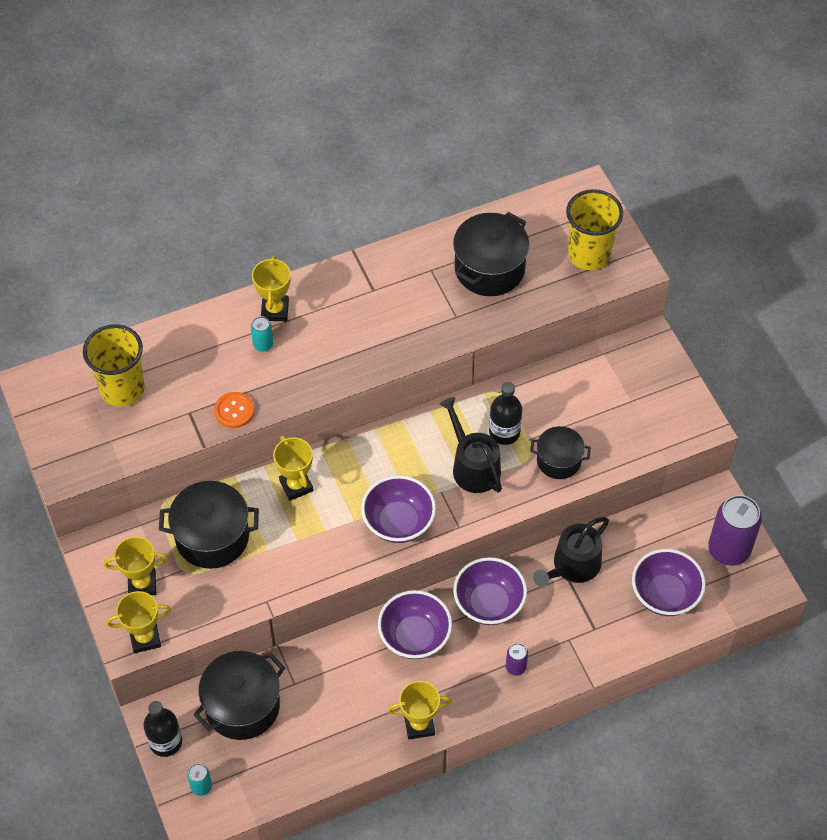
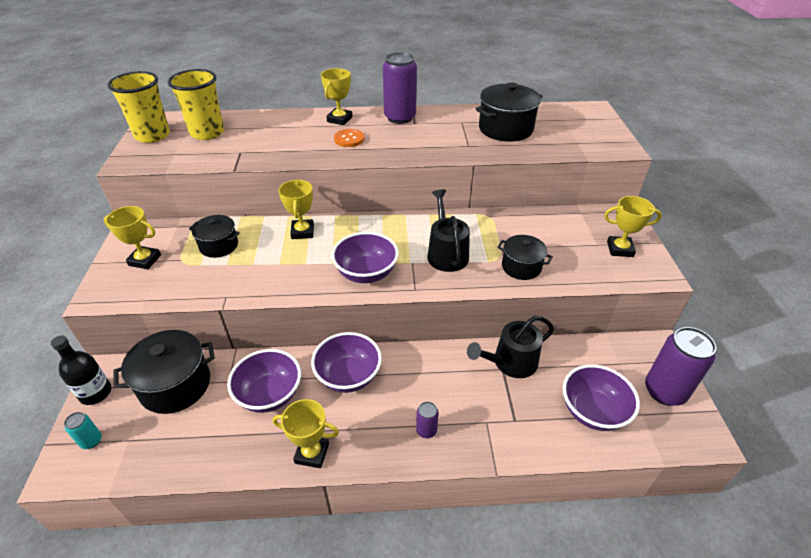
camera: 20 degrees right, 15 degrees down
(145, 638) = (113, 295): yellow trophy -> yellow trophy (620, 249)
(212, 537) = (219, 246): black pot -> black pot, size x0.62
(234, 411) = (271, 157): orange button -> orange button (349, 139)
(263, 345) = (319, 132): turquoise can -> none
(350, 284) = (400, 118): none -> purple can
(489, 603) = (424, 369): purple bowl -> purple bowl (269, 394)
(504, 432) = (482, 239): black bottle -> none
(589, 254) = (586, 136): yellow cup -> yellow cup (152, 135)

